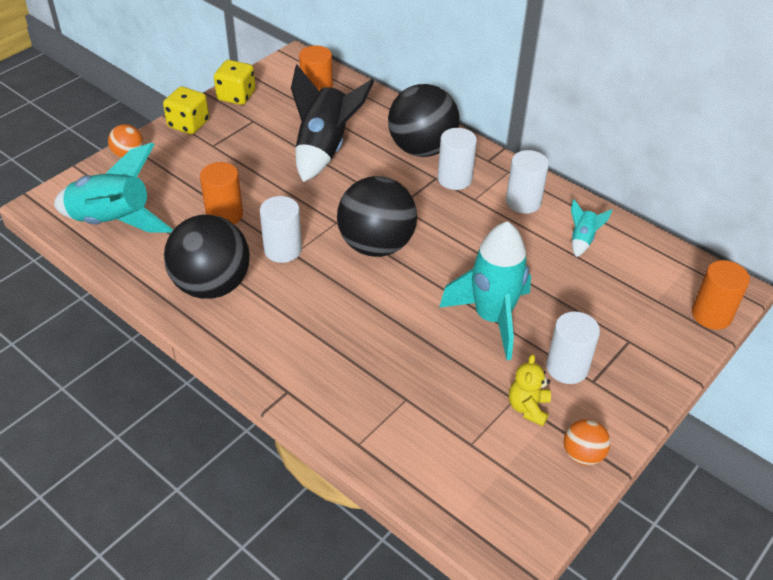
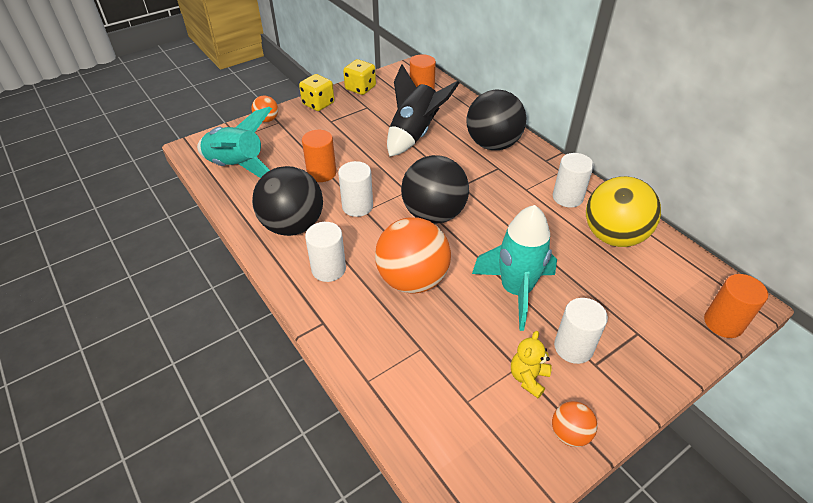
camera: 15 degrees right, 0 degrees up
(374, 325) = (412, 280): none -> orange ball
(454, 179) = (513, 171): white cylinder -> white cylinder (328, 269)
(582, 240) = (613, 236): turquoise rocket -> yellow ball

